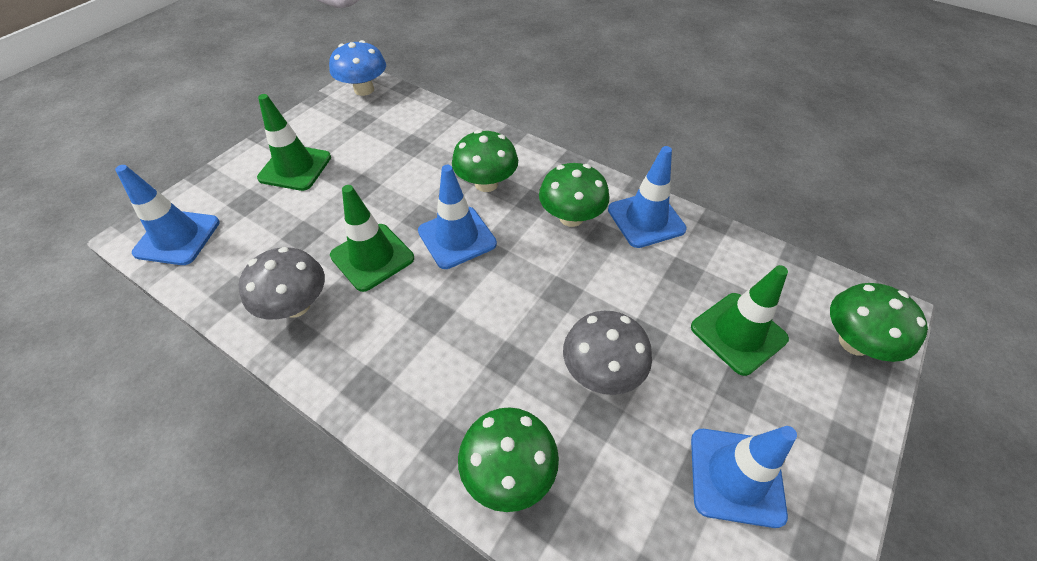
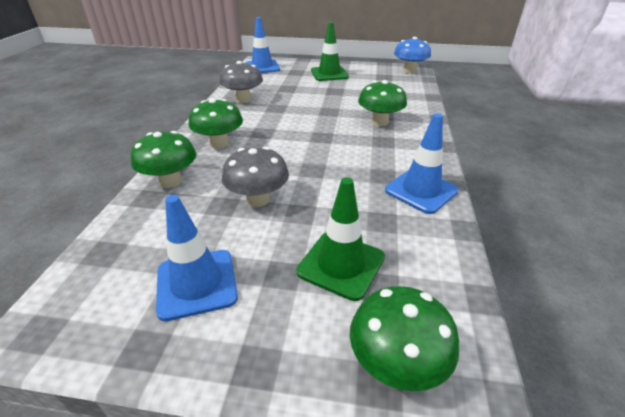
camera: 65 degrees right, 15 degrees down
(372, 257) = (288, 107): green traffic cone -> none
(457, 237) = (325, 124): blue traffic cone -> none
(571, 217) = (385, 158): green mushroom -> green mushroom (219, 143)

